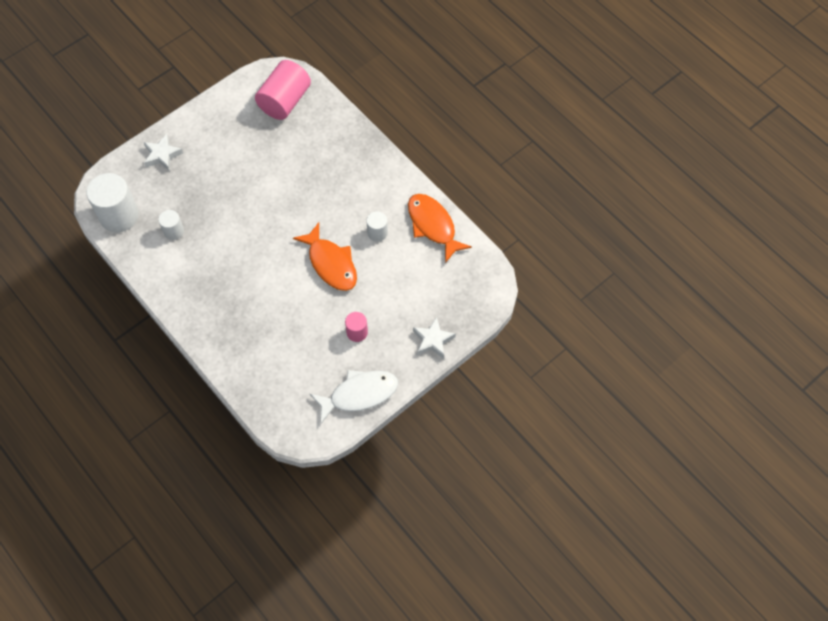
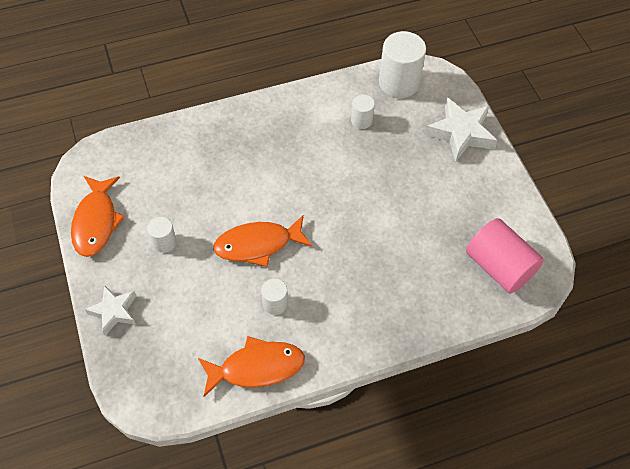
camera: 110 degrees right, 5 degrees down
(162, 155) = (461, 133): white star -> white star, size x1.56
(357, 332) = (164, 242): pink cylinder -> white cylinder
(359, 394) = (96, 222): white fish -> orange fish

